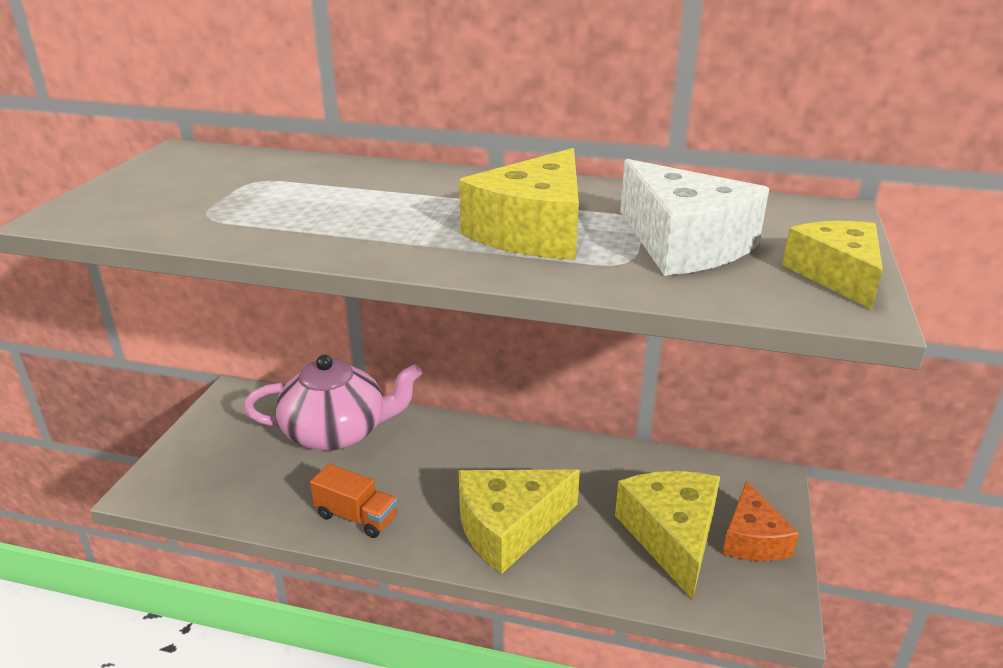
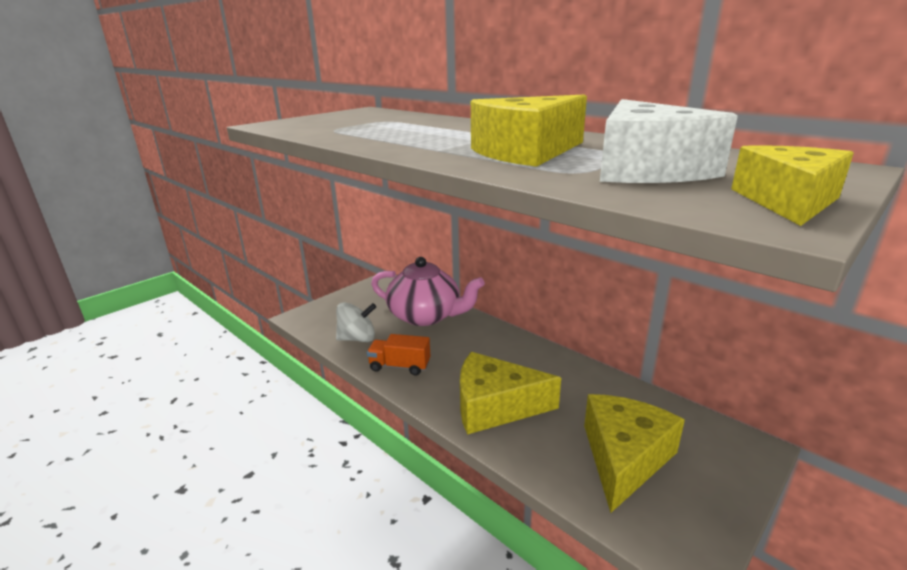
camera: 30 degrees right, 5 degrees down
(265, 496) = (357, 339): none -> white spinning top
(356, 516) = (400, 366): orange truck -> orange truck turned 135 degrees clockwise
(752, 539) = (702, 487): orange cheese -> none

